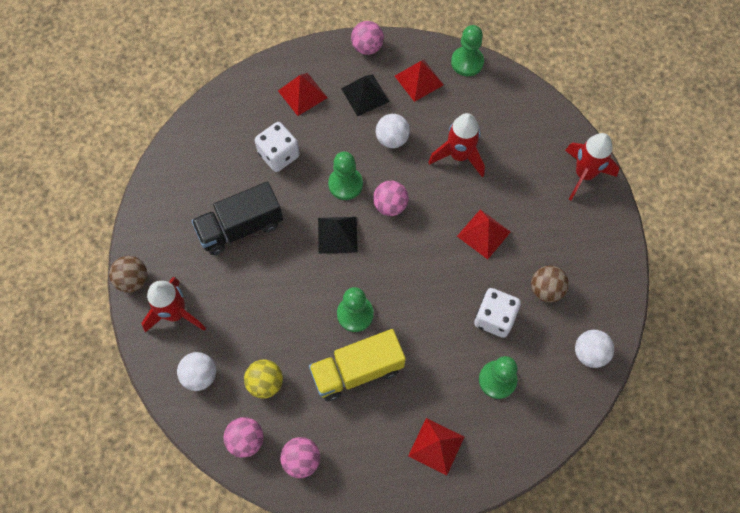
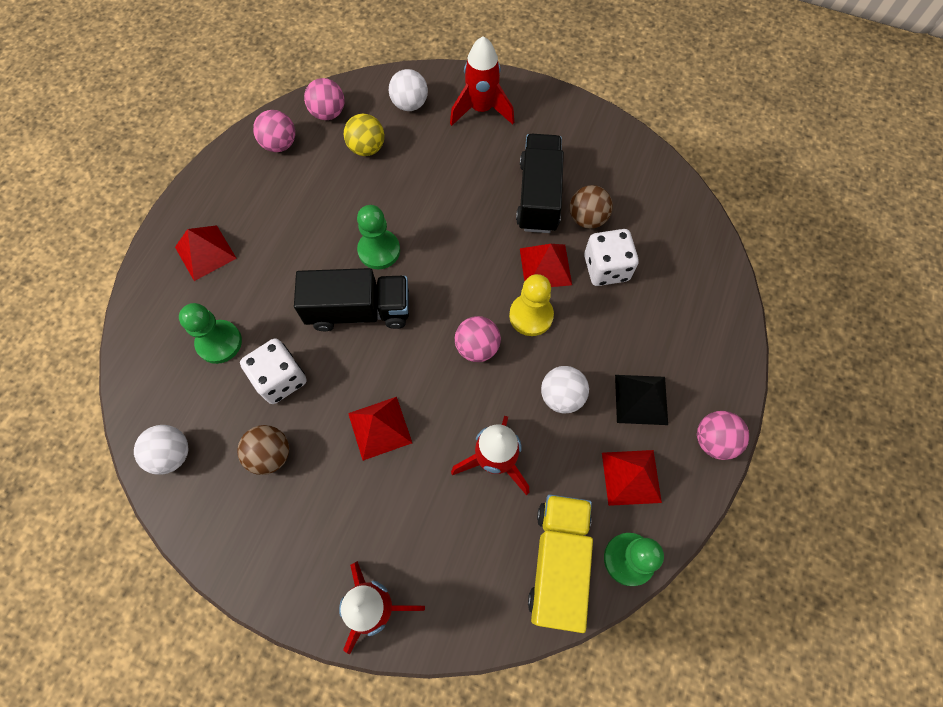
camera: 120 degrees right, 0 degrees up
(133, 280) = (536, 91): brown ball -> brown ball (587, 218)
(302, 94) = (677, 330): red pyramid -> red pyramid (545, 266)
(337, 235) = (475, 277): black pyramid -> none
(345, 184) = (531, 316): green pawn -> yellow pawn
(357, 370) = (323, 224): yellow truck -> yellow truck (558, 563)
(412, 298) = (359, 311): none -> black truck

